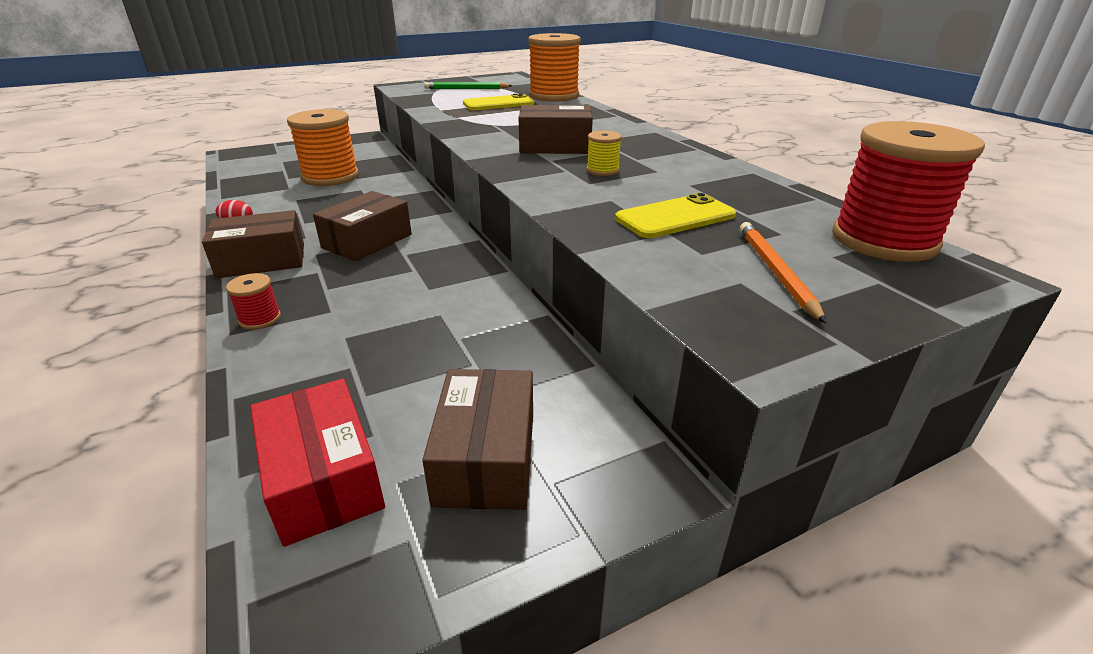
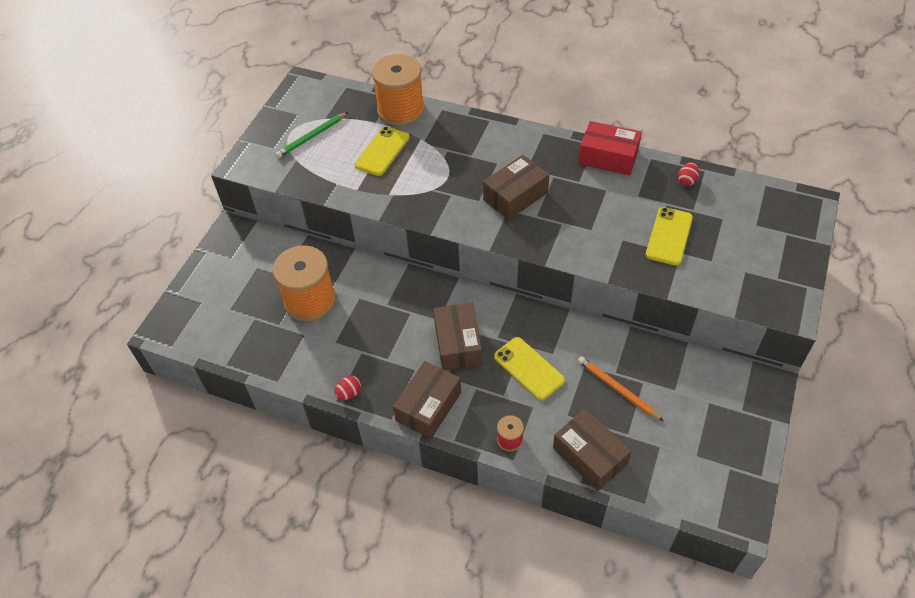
camera: 40 degrees left, 20 degrees up
(323, 478) = (672, 476): red box -> red box (608, 157)
(385, 285) = (529, 368): none -> yellow phone
(486, 457) = (710, 420): brown box -> brown box (590, 456)
(602, 170) = (580, 210): yellow spool -> none
(775, 196) = (687, 181): none -> red egg
(776, 272) = (749, 254): orange pencil -> orange pencil (617, 389)
(883, 240) = (762, 196): red spool -> none

